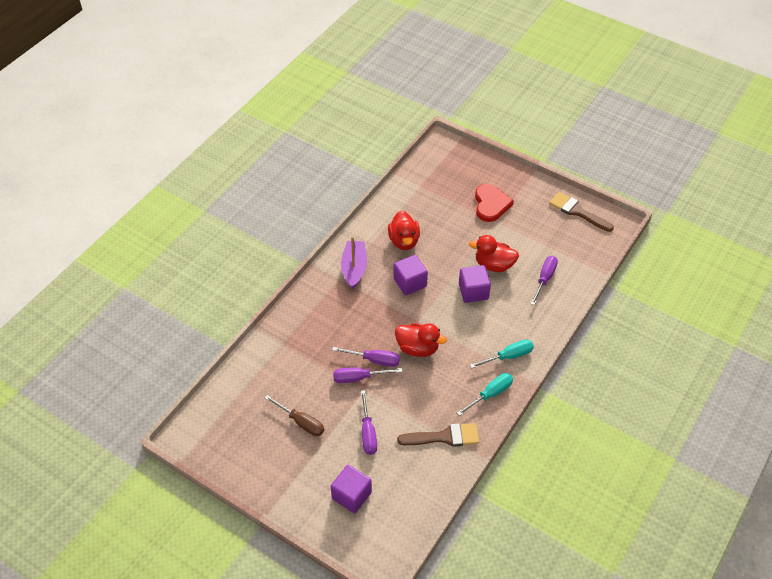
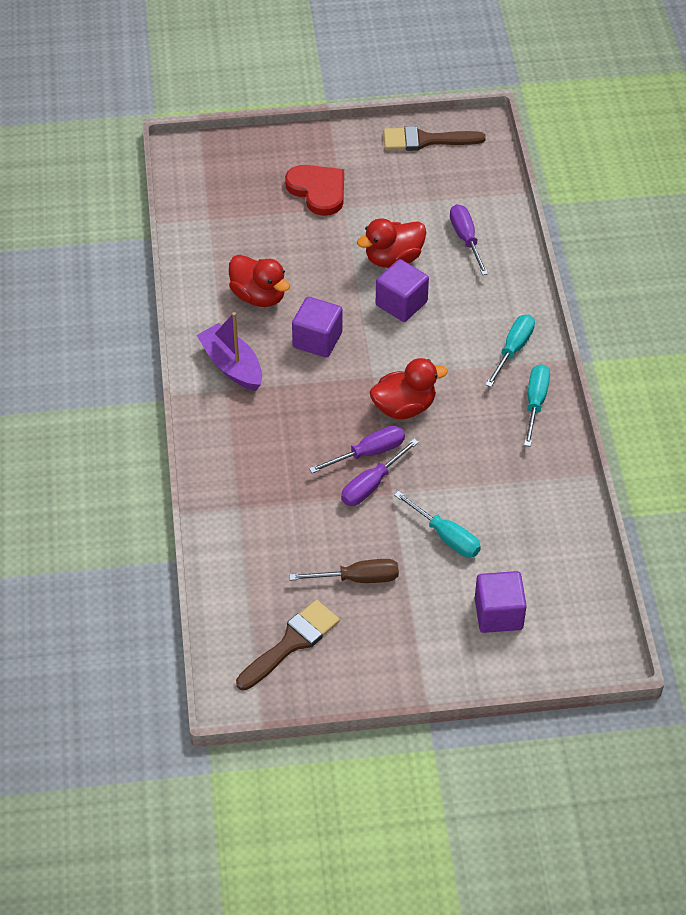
camera: 40 degrees left, 0 degrees up
(368, 433) = (446, 536): purple screwdriver -> turquoise screwdriver
(444, 437) = (533, 482): brown brush -> brown brush (291, 643)

